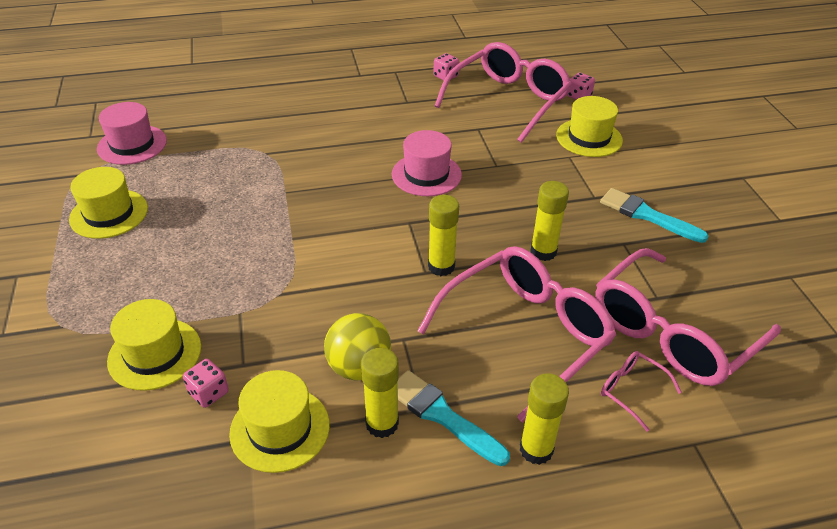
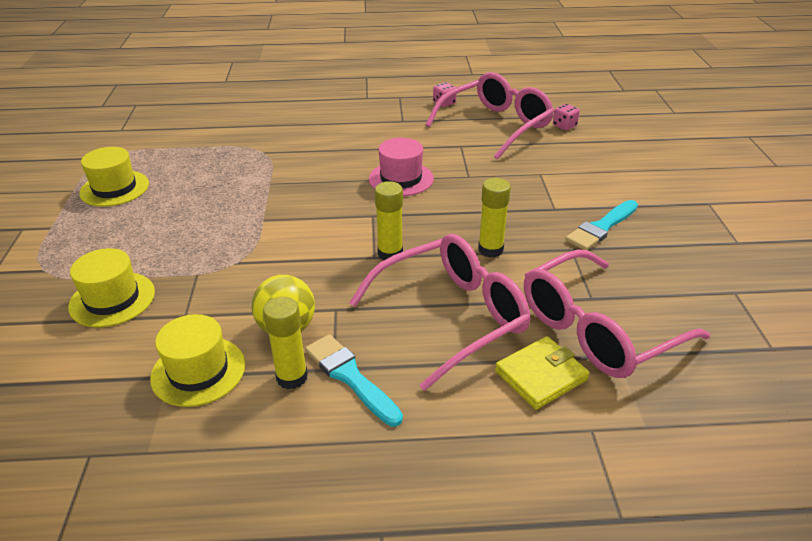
camera: 10 degrees right, 5 degrees down
(132, 145) = (153, 138): pink hat -> none
(209, 393) = (147, 335): pink dice -> none
(536, 449) = (430, 416): yellow glue stick -> none
(589, 138) = (564, 160): yellow hat -> none
(631, 390) = (541, 375): pink glasses -> yellow wallet
(647, 215) = (601, 228): turquoise brush -> turquoise brush turned 90 degrees counterclockwise

